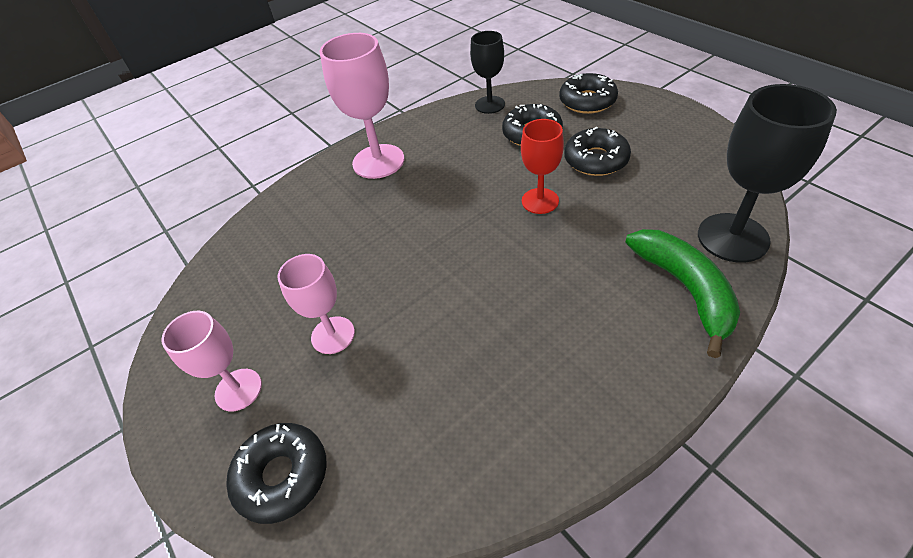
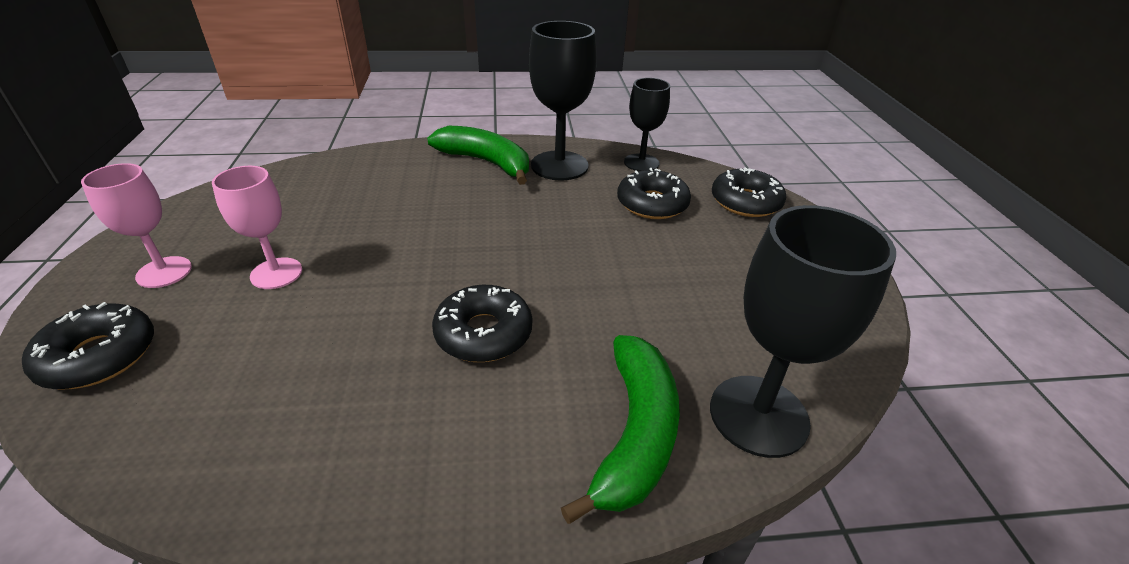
camera: 25 degrees right, 10 degrees down
(378, 161) = (486, 162): pink goblet -> green banana
(435, 136) = (559, 166): none -> black goblet
(540, 201) = (586, 264): red goblet -> none
(596, 160) = (689, 257): black donut -> black donut (483, 333)

